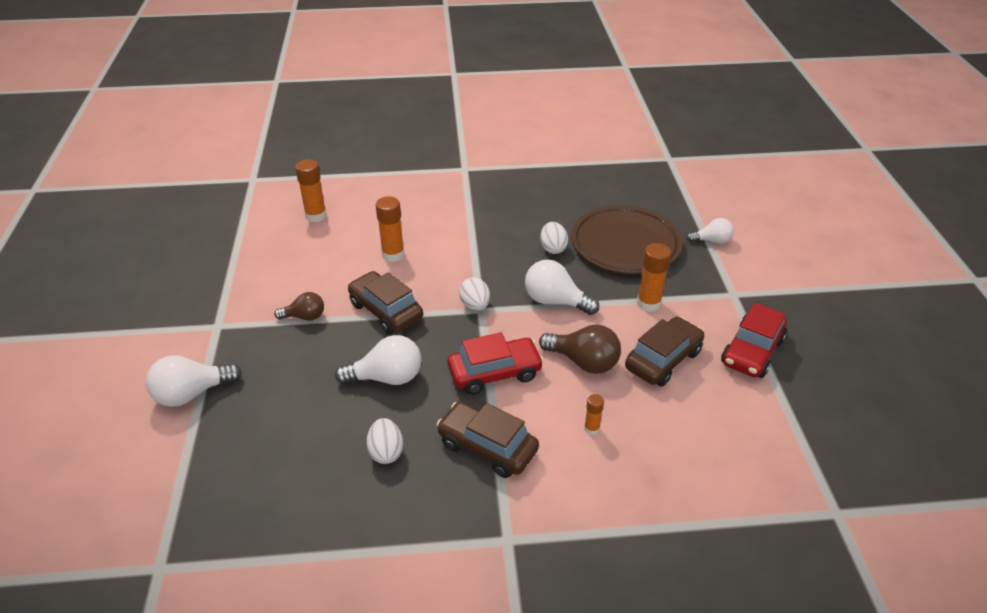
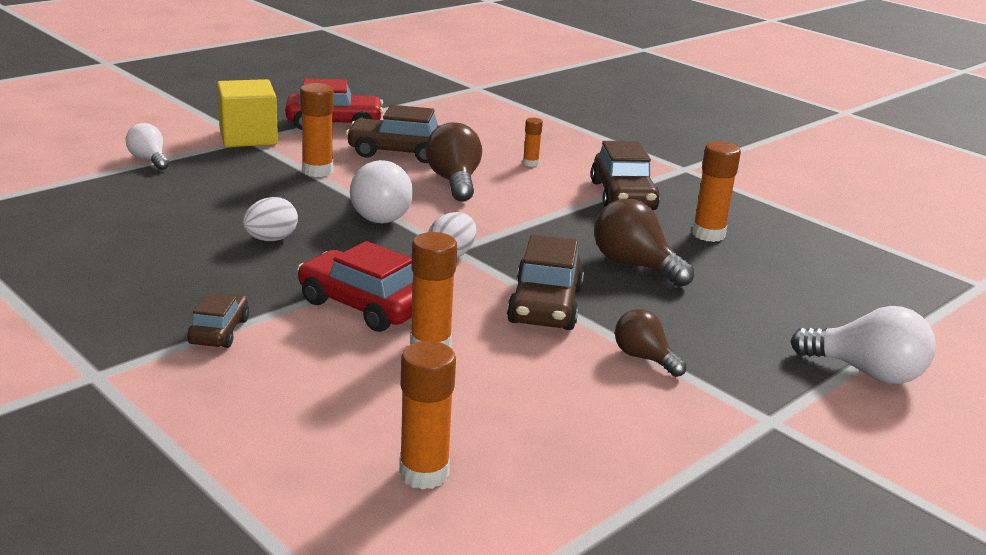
camera: 130 degrees left, 15 degrees down
(386, 452) = (708, 234): white egg -> orange glue stick
(387, 377) = (635, 266): white light bulb -> brown light bulb
(468, 204) = (219, 331): none -> brown car
(495, 373) = (535, 216): red car -> red car (363, 306)
(625, 245) = (212, 201): brown plate -> none
(738, 295) = (248, 137): none -> yellow cube

